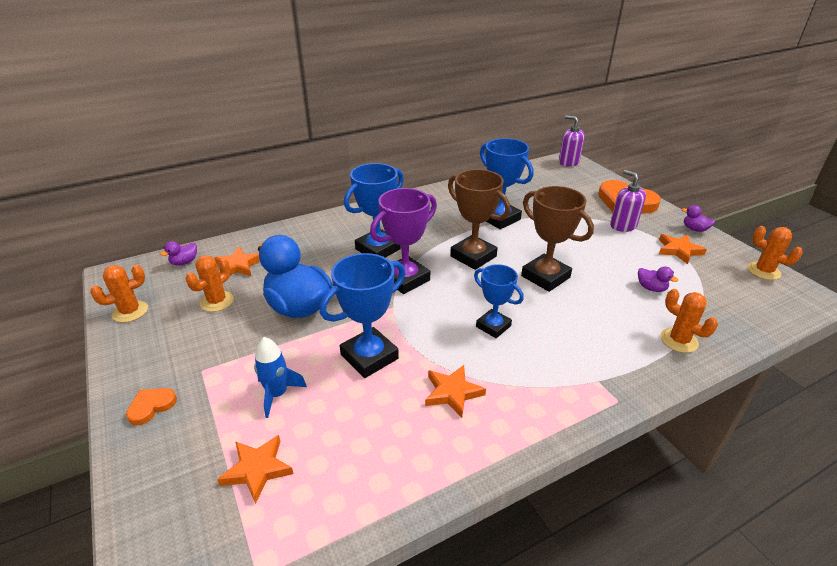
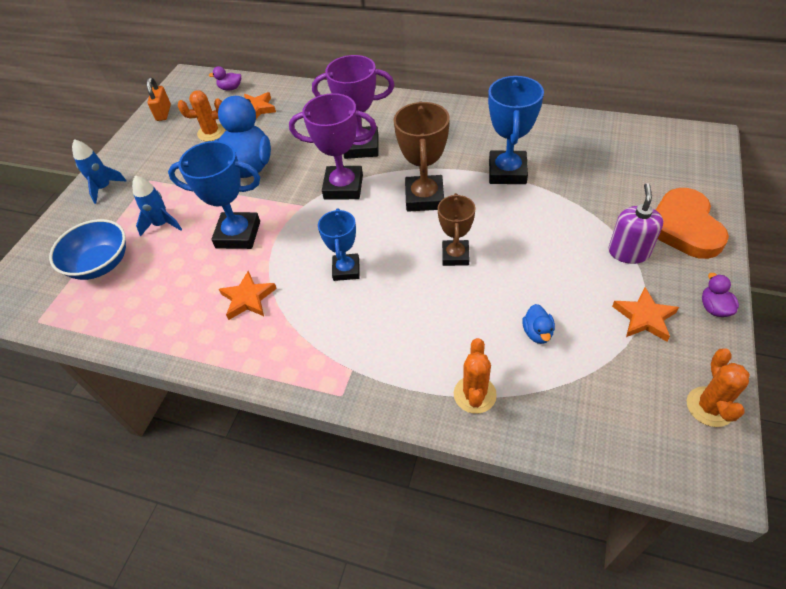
camera: 50 degrees right, 15 degrees up
(130, 311) = (163, 113): orange cactus -> orange padlock
(151, 406) = (104, 188): orange heart -> blue rocket
(257, 469) = (100, 264): orange star -> blue bowl
(378, 249) = (361, 147): blue trophy -> purple trophy
(545, 277) = (455, 255): brown trophy -> brown trophy, size x0.65
(568, 162) = (700, 141): purple soap dispenser -> none
(651, 288) = (537, 333): purple duck -> blue duck

